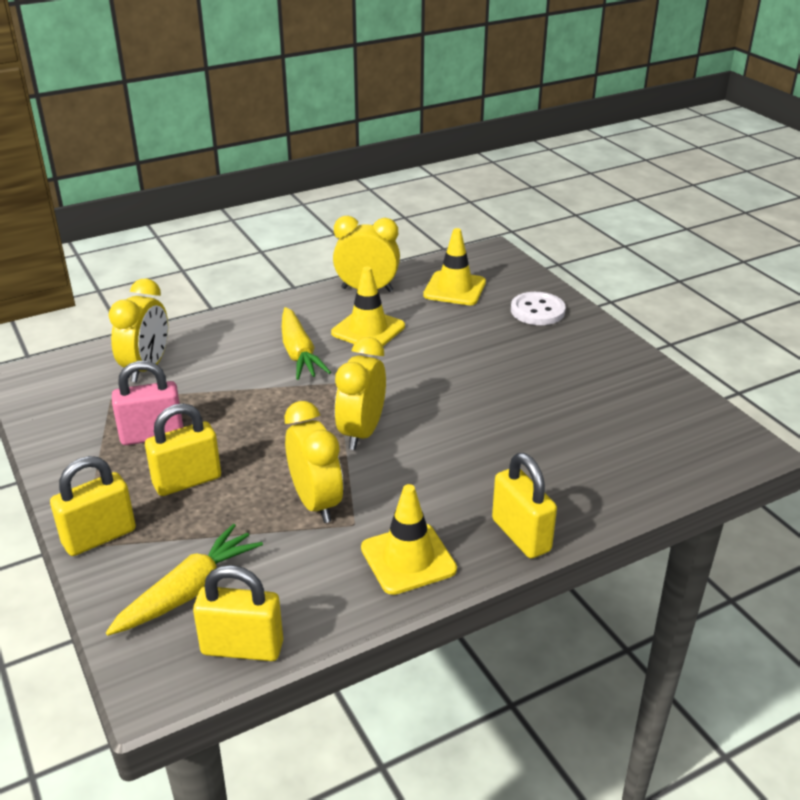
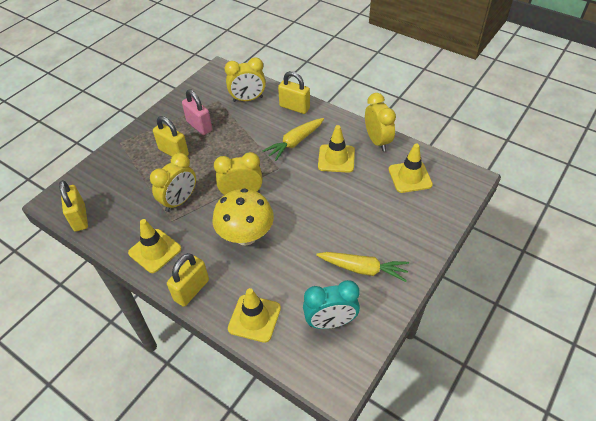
camera: 65 degrees right, 15 degrees up
(99, 537) = (127, 144): yellow padlock -> yellow padlock (294, 107)
(188, 591) = (105, 186): yellow carrot -> yellow carrot (363, 269)
(451, 451) = (246, 236): none -> yellow mushroom
(537, 311) = (416, 225): white button -> none
(610, 484) = (254, 318): none -> yellow traffic cone
(651, 421) = (330, 322): none -> turquoise clock

